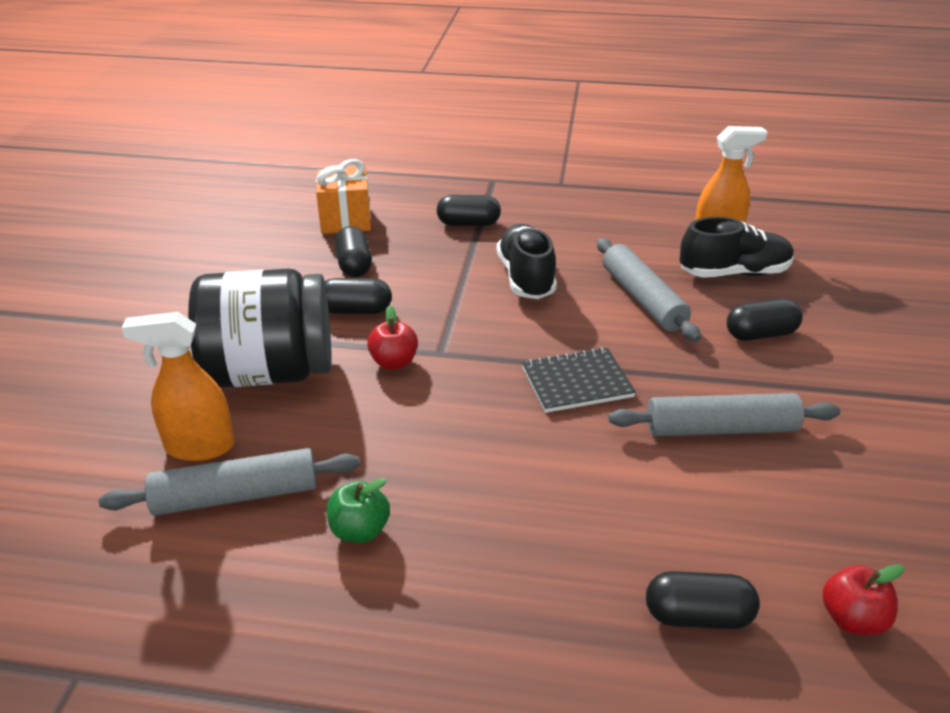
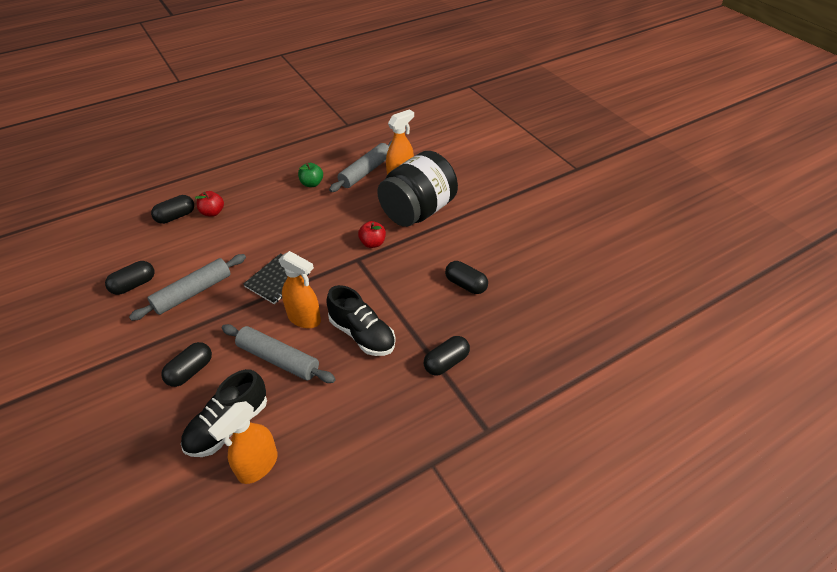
camera: 140 degrees right, 10 degrees up
(345, 220) = (521, 315): orange gift -> none
(355, 310) = (425, 258): black capsule -> black capsule (134, 285)
(579, 321) = (304, 318): none -> orange spray bottle
(852, 619) = (118, 241): red apple -> red apple (212, 212)

